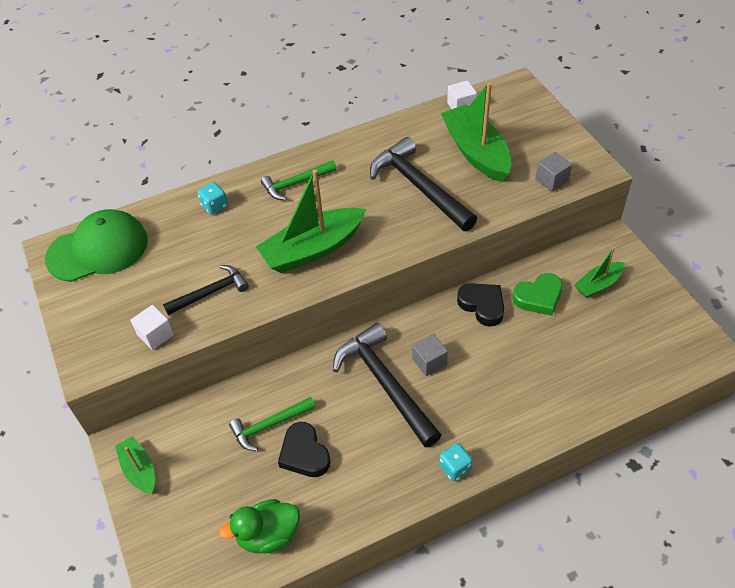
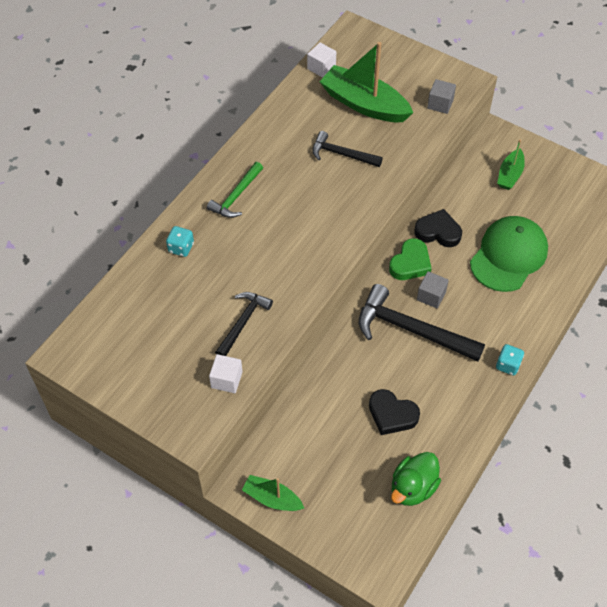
camera: 35 degrees left, 5 degrees up
(98, 249) = (108, 334): green cap -> green cap (508, 255)
(269, 425) = (348, 408): green hammer -> none
(313, 249) = (298, 246): green boat -> none
(419, 187) = (342, 154): black hammer -> black hammer, size x0.58
(538, 297) = (474, 205): green heart -> green heart (410, 263)

